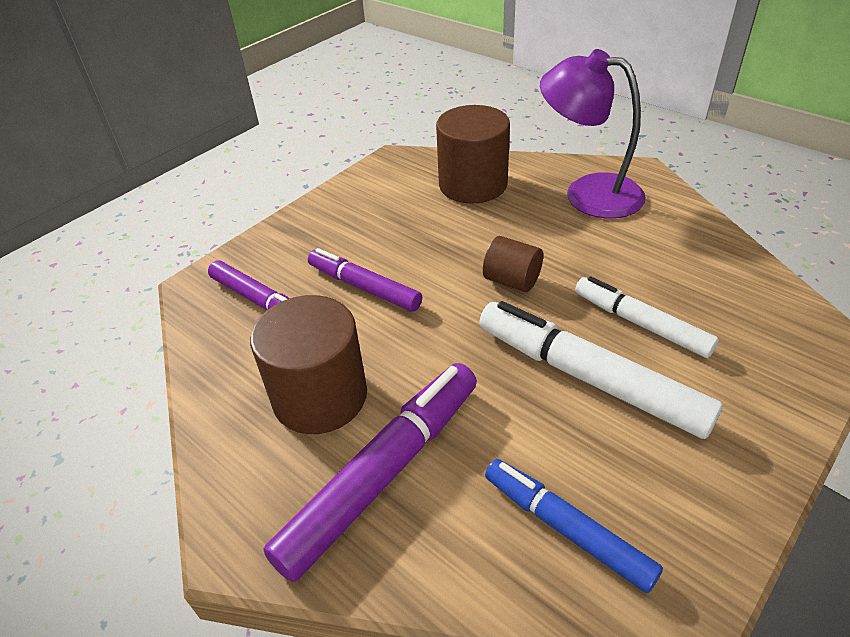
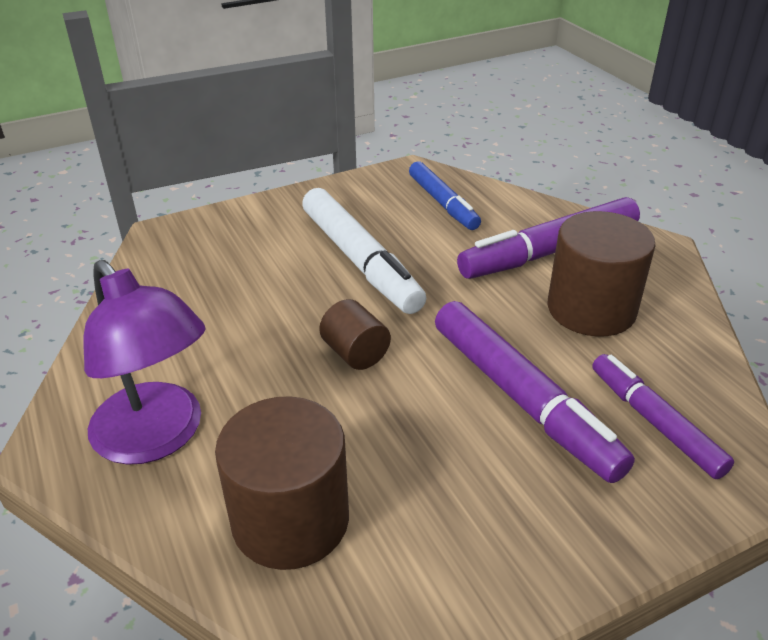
camera: 160 degrees left, 5 degrees down
(364, 287) = (522, 399): purple marker -> purple marker, size x1.57
(641, 323) = (279, 282): white marker -> none

